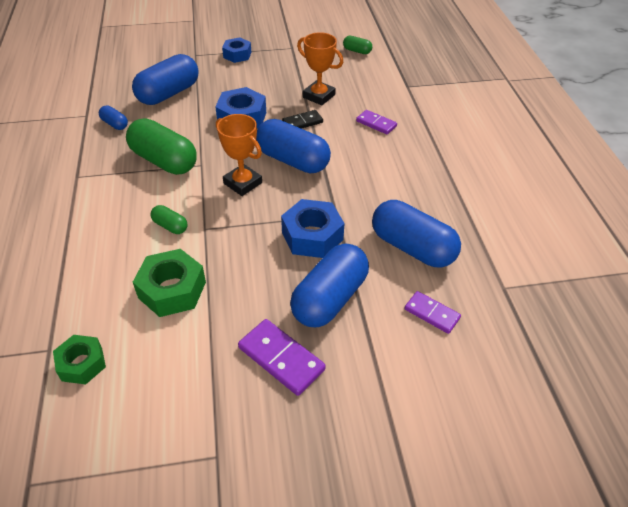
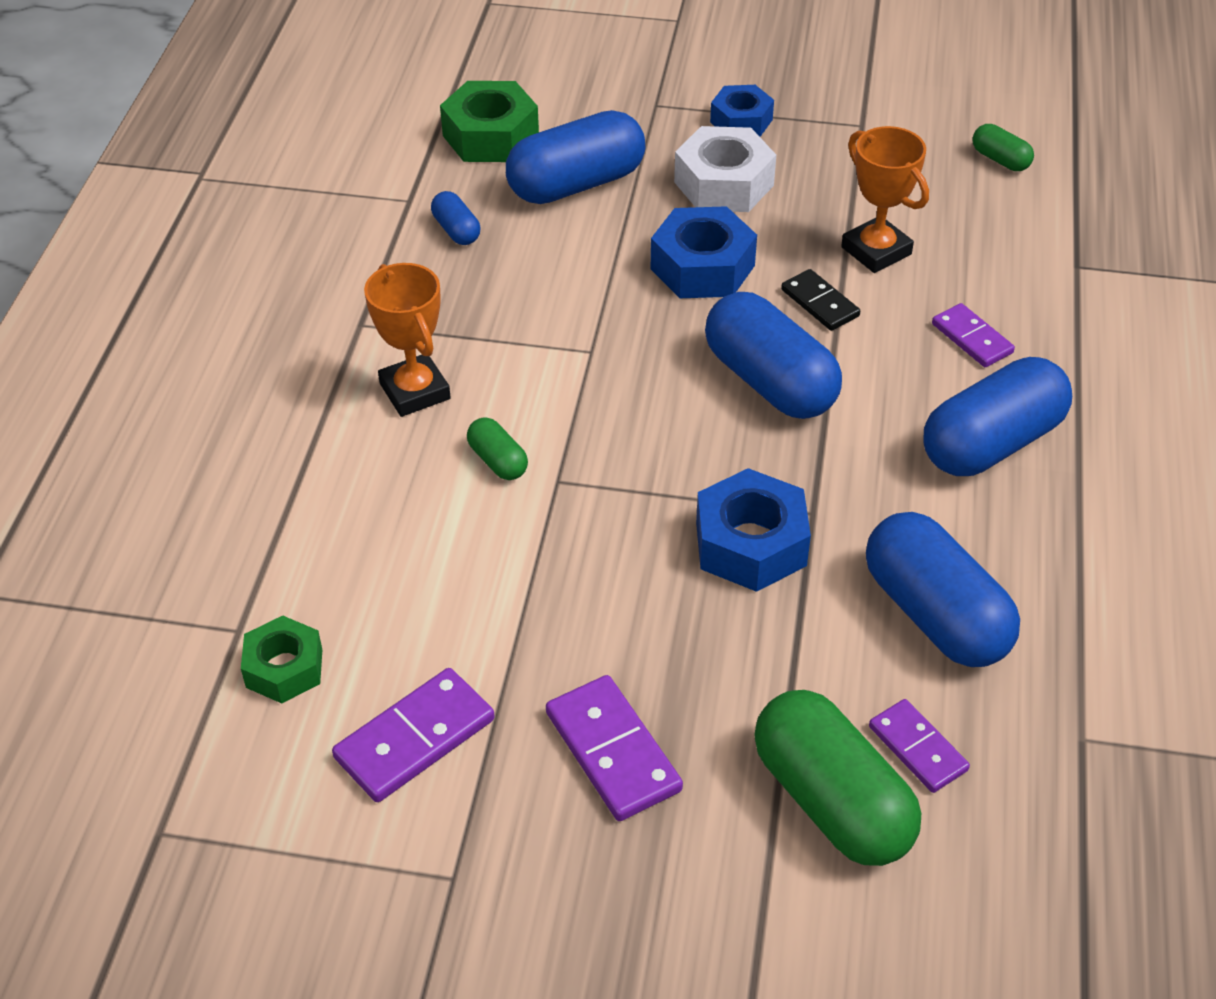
camera: 20 degrees right, 0 degrees up
(164, 161) = (525, 327): green capsule -> green capsule (831, 801)
(170, 382) = (415, 739): none -> purple domino
(172, 290) = (466, 581): green nut -> green nut (491, 136)
(239, 81) = (723, 184): none -> white nut
(243, 183) = (657, 407): orange trophy -> orange trophy (415, 391)
(302, 122) = (820, 303): black domino -> black domino turned 60 degrees clockwise
(330, 298) = (738, 670): blue capsule -> blue capsule (992, 443)

